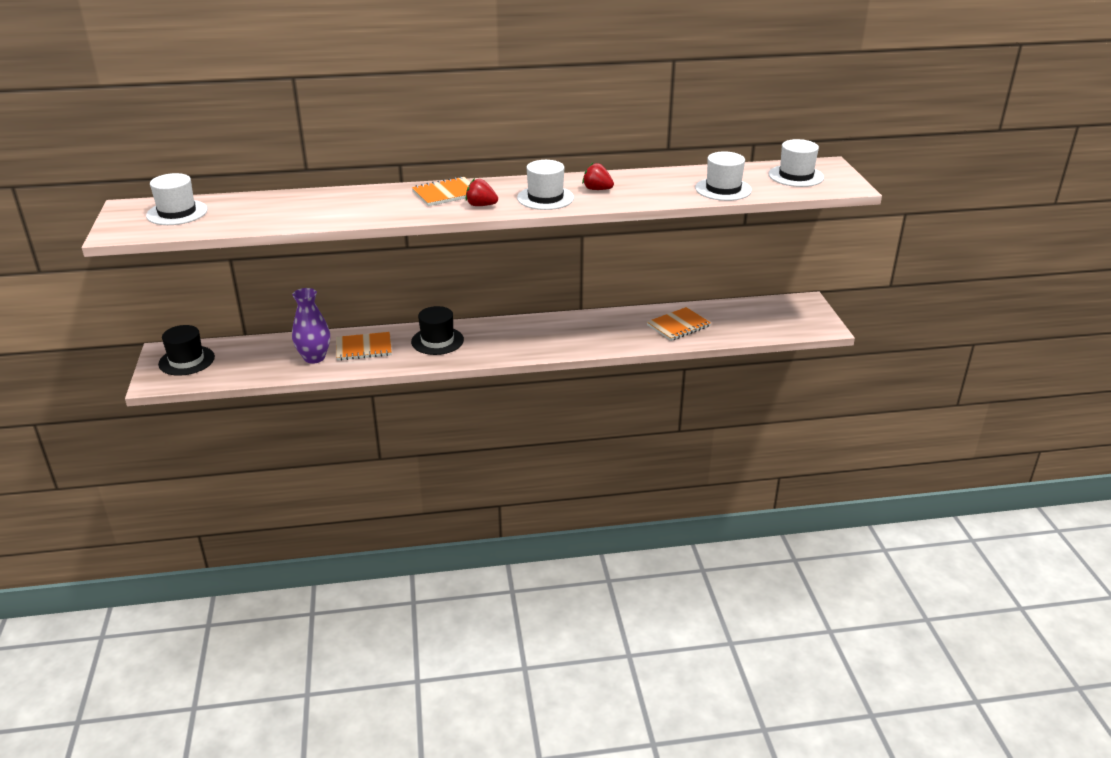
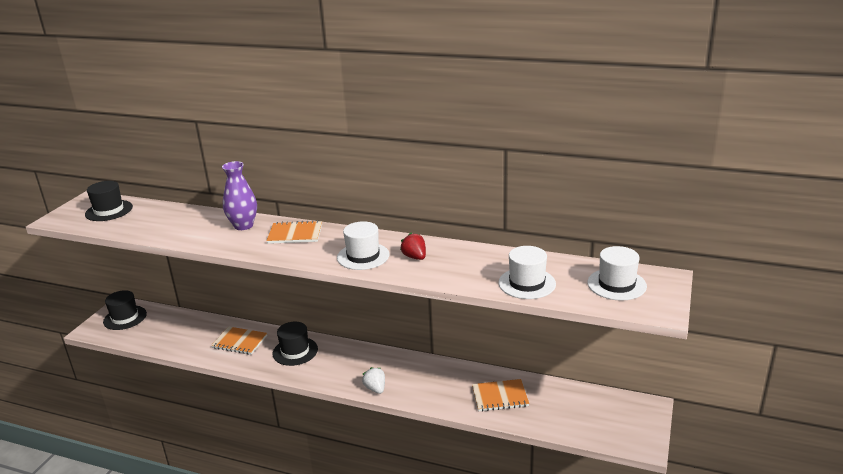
camera: 30 degrees right, 5 degrees down
(177, 213) = (109, 210): white hat -> black hat
(314, 358) = (201, 340): purple vase -> purple vase (243, 226)
(481, 205) = (306, 252): red strawberry -> none
(556, 349) = (375, 388): none -> white strawberry

